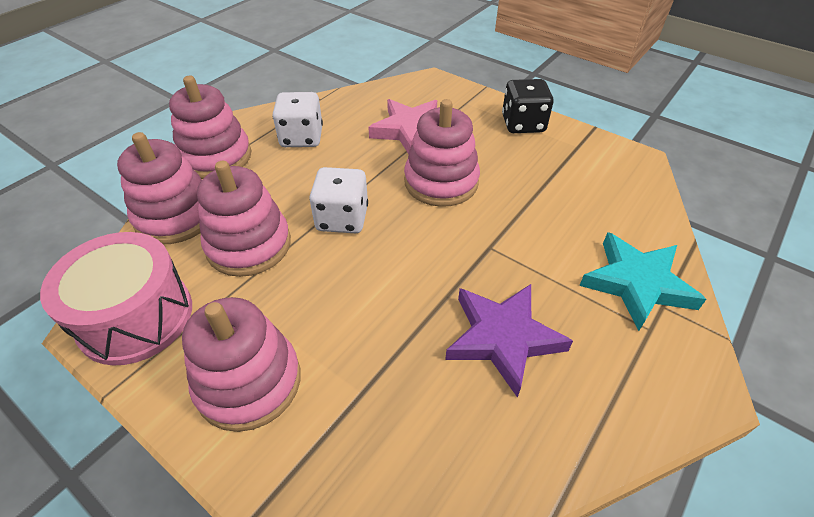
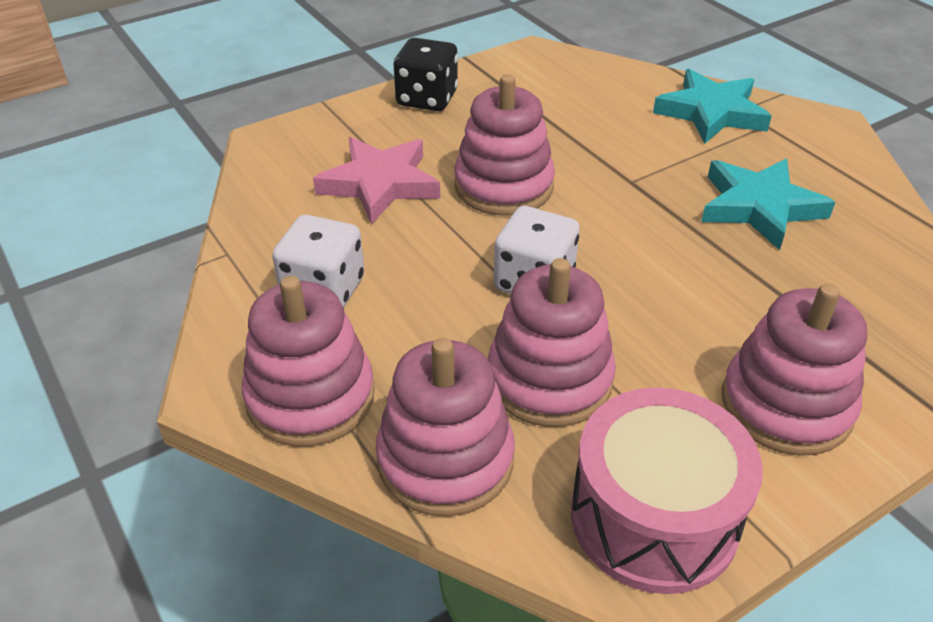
camera: 70 degrees left, 5 degrees down
(503, 338) = (759, 207): purple star -> turquoise star

